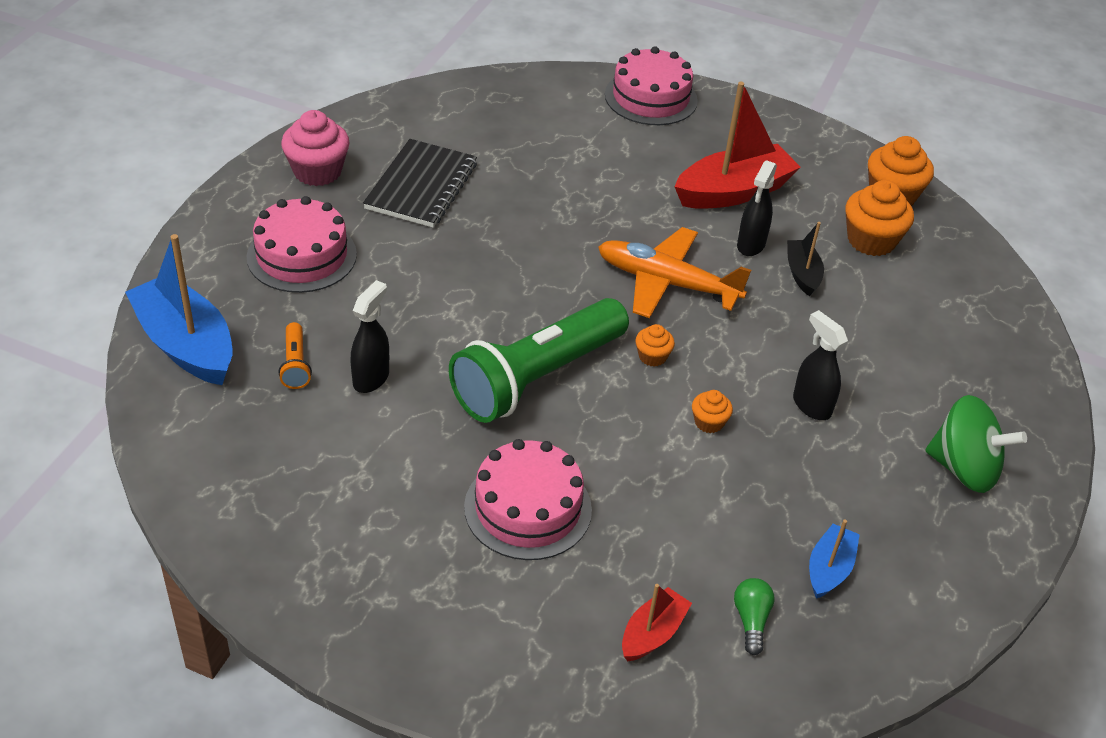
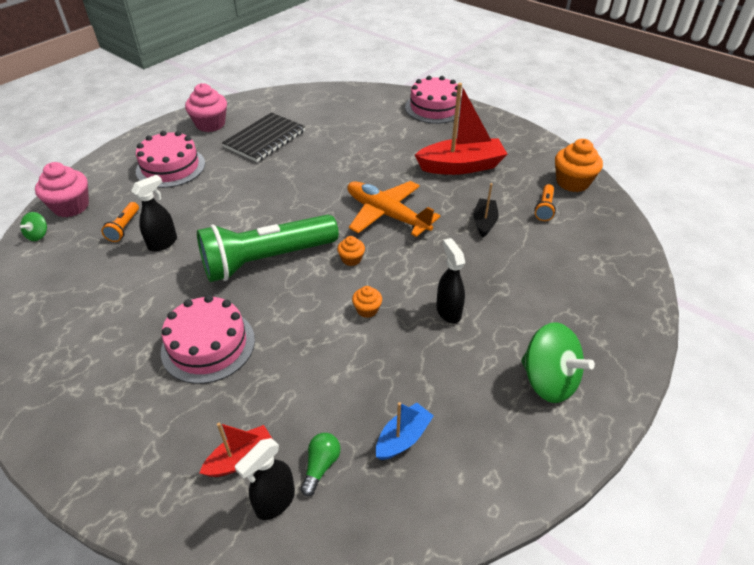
camera: 20 degrees right, 0 degrees up
(168, 398) = (38, 235): none -> green spinning top
(186, 345) = (71, 206): blue boat -> pink cupcake
(751, 245) = (456, 199): black spray bottle -> black spray bottle (275, 502)
(871, 240) = (544, 208): orange cupcake -> orange flashlight

